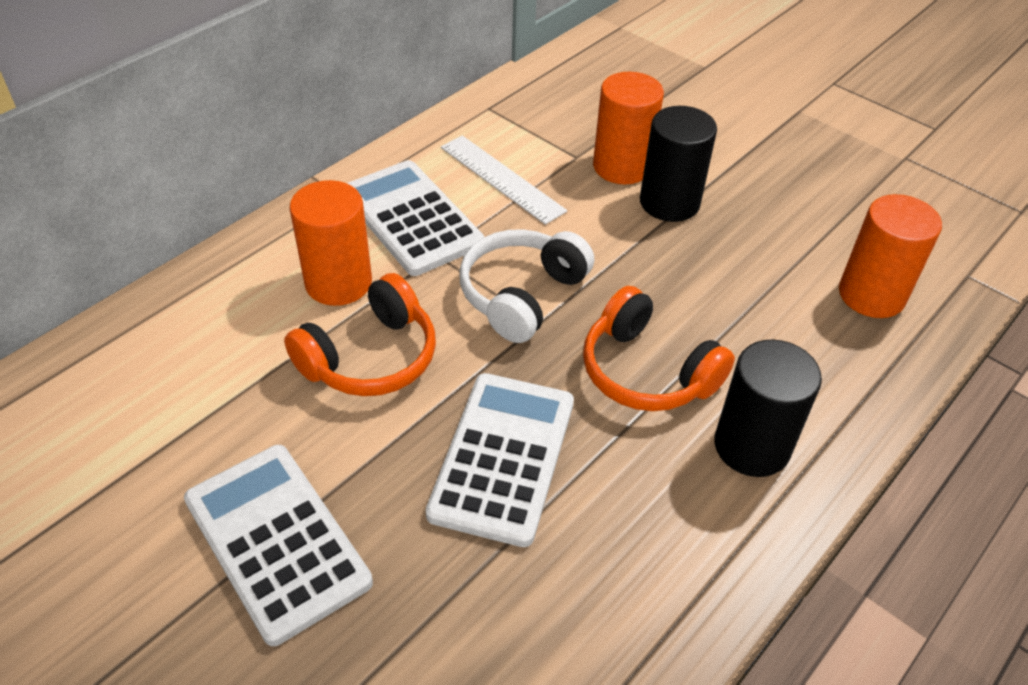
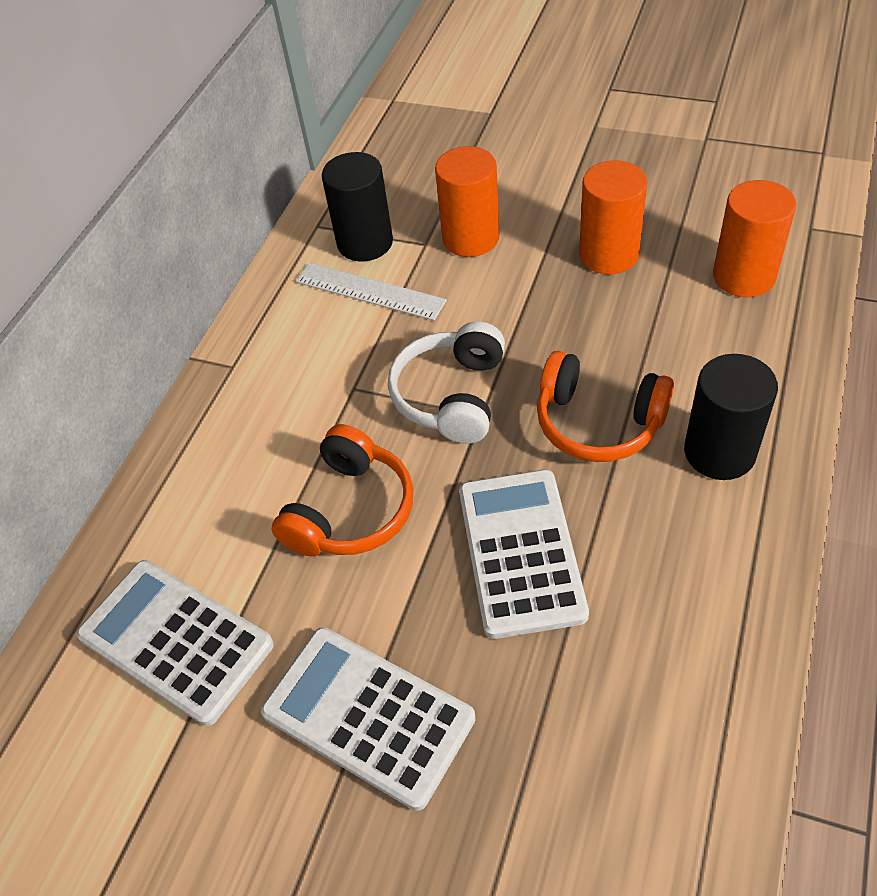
camera: 15 degrees left, 5 degrees up
(338, 282) = (278, 452): orange cylinder -> orange cylinder (609, 254)
(411, 218) = (309, 362): white calculator -> white calculator (175, 641)
(669, 202) = (531, 257): black cylinder -> black cylinder (365, 243)

